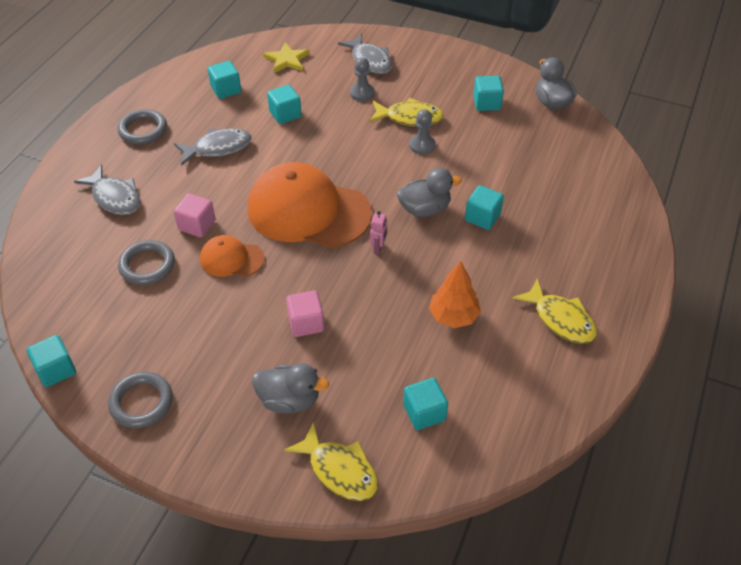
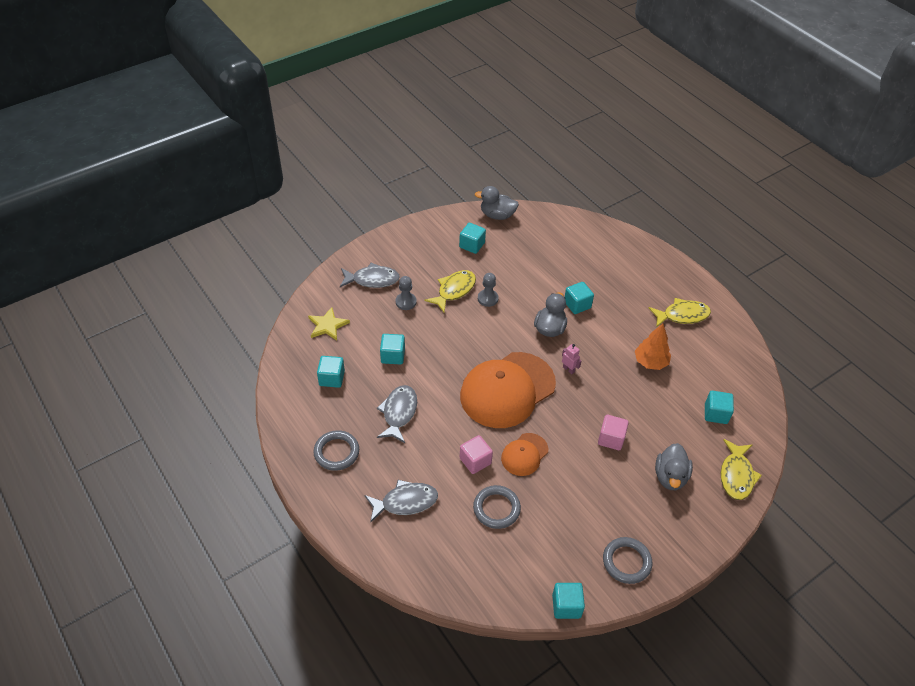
camera: 60 degrees left, 0 degrees up
(289, 400) = (670, 477): grey duck -> grey duck turned 150 degrees clockwise
(339, 470) = (736, 475): yellow fish -> yellow fish turned 120 degrees clockwise

